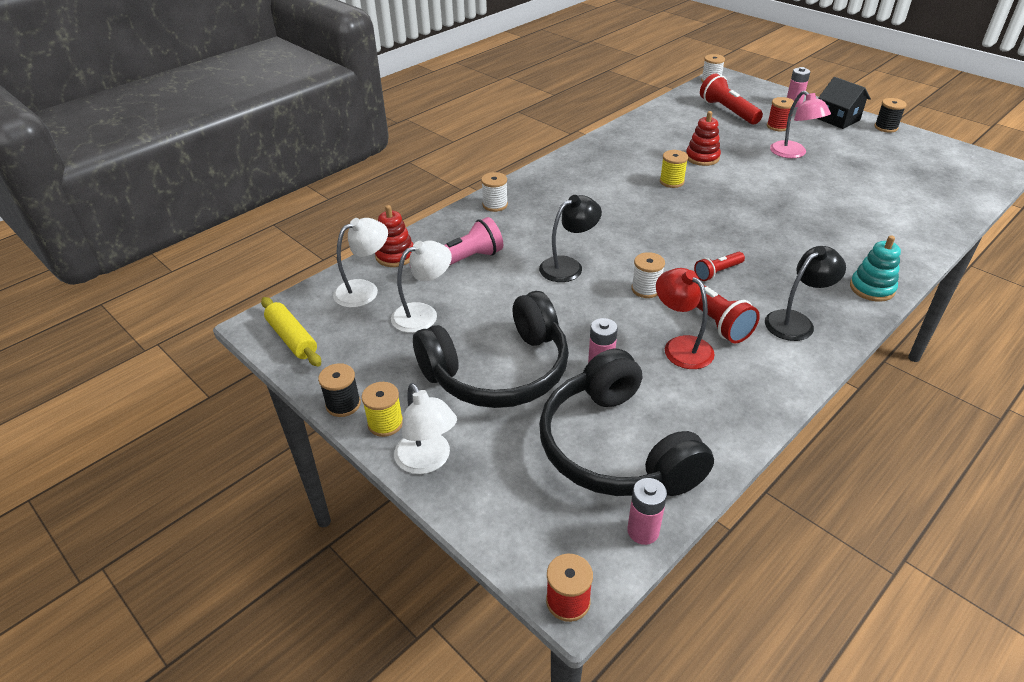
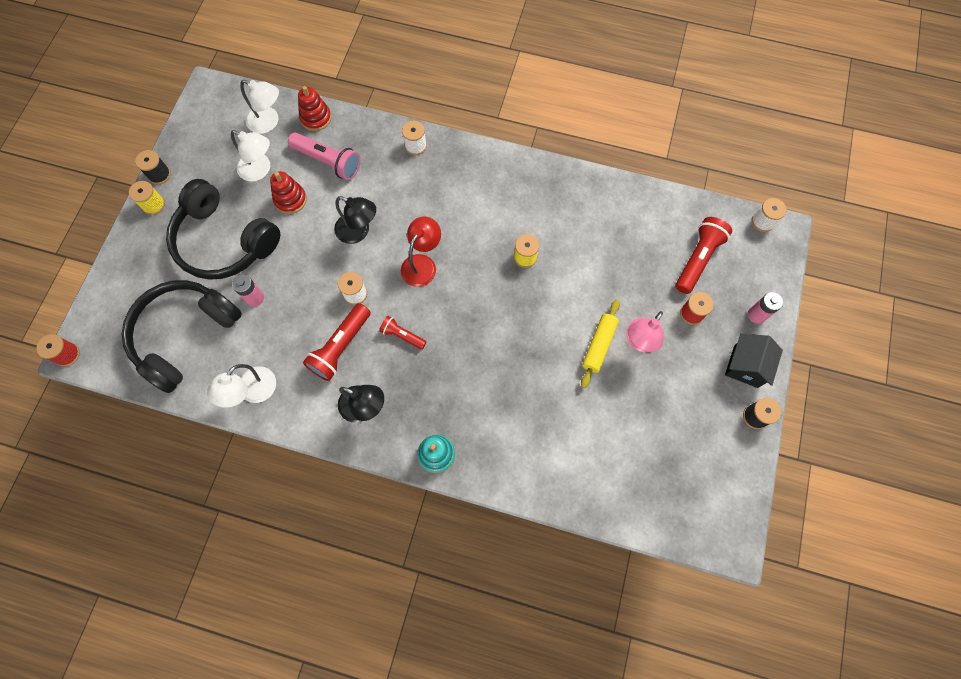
camera: 60 degrees right, 30 degrees up
(292, 338) = (203, 113): yellow rolling pin -> yellow rolling pin (598, 345)
(427, 461) = (134, 242): white lamp -> white lamp (252, 392)
(643, 531) = (126, 373): pink battery -> none
(681, 346) = (299, 339): red lamp -> red lamp (422, 264)
(702, 157) = (584, 267): red stacking toy -> red stacking toy (290, 199)

